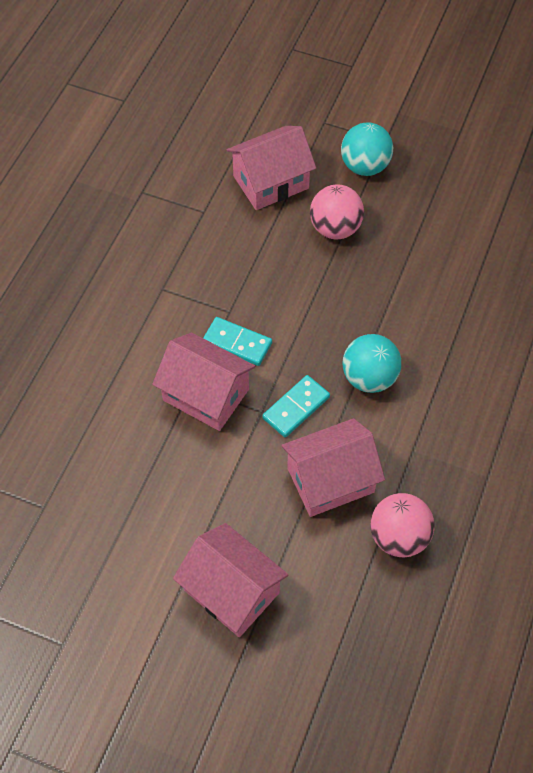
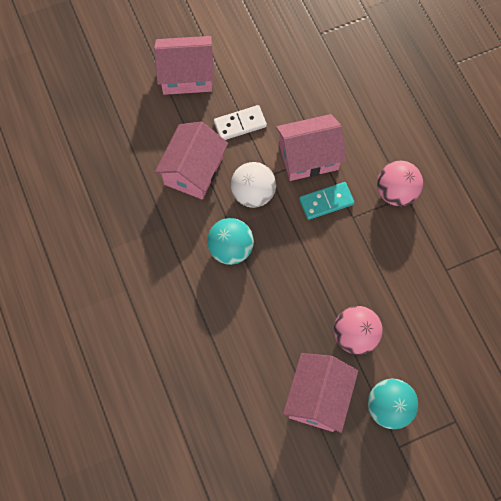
camera: 135 degrees right, 10 degrees up
(234, 485) = (240, 124): none -> white domino
(271, 182) = (432, 333): pink house -> pink house (318, 398)
(296, 407) = (253, 193): turquoise domino -> white ball
(399, 537) = (129, 172): pink ball -> pink ball (396, 192)

